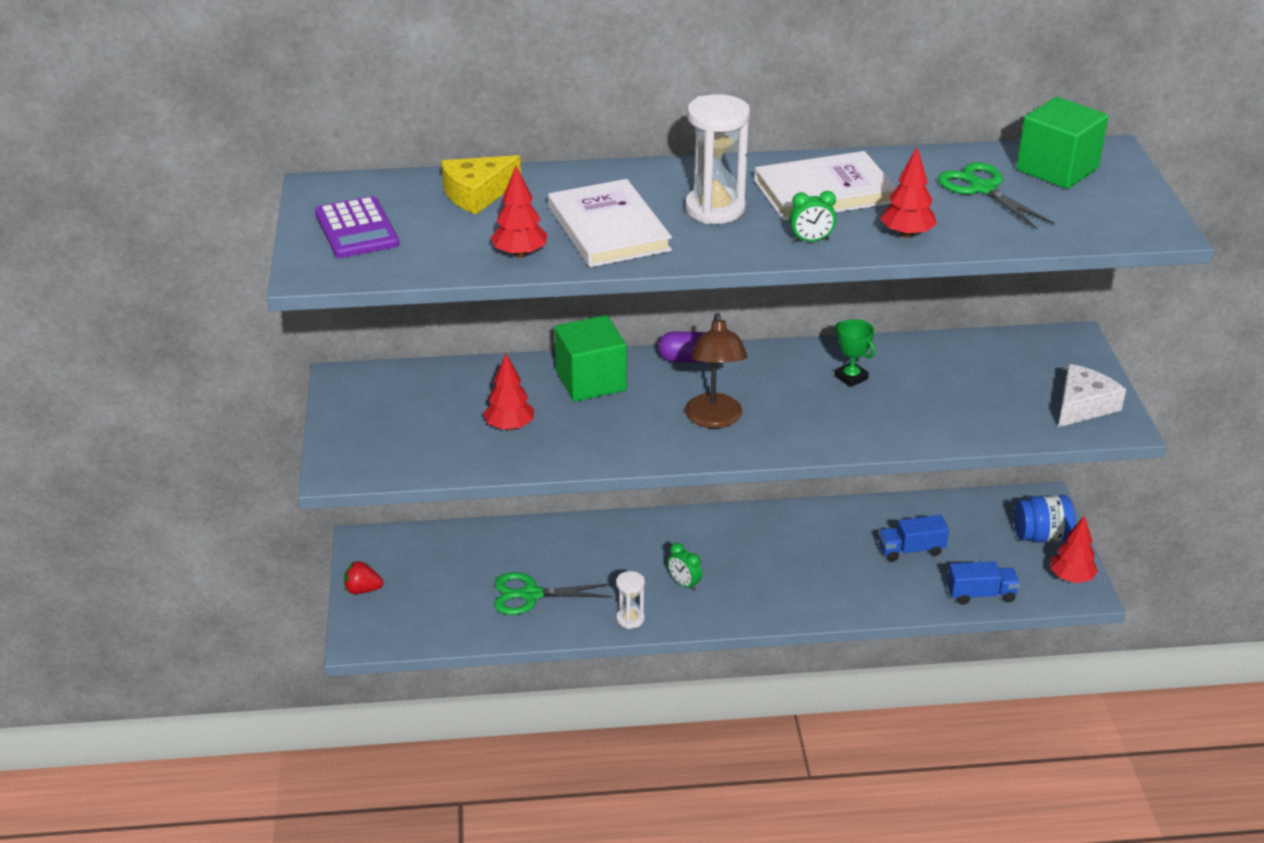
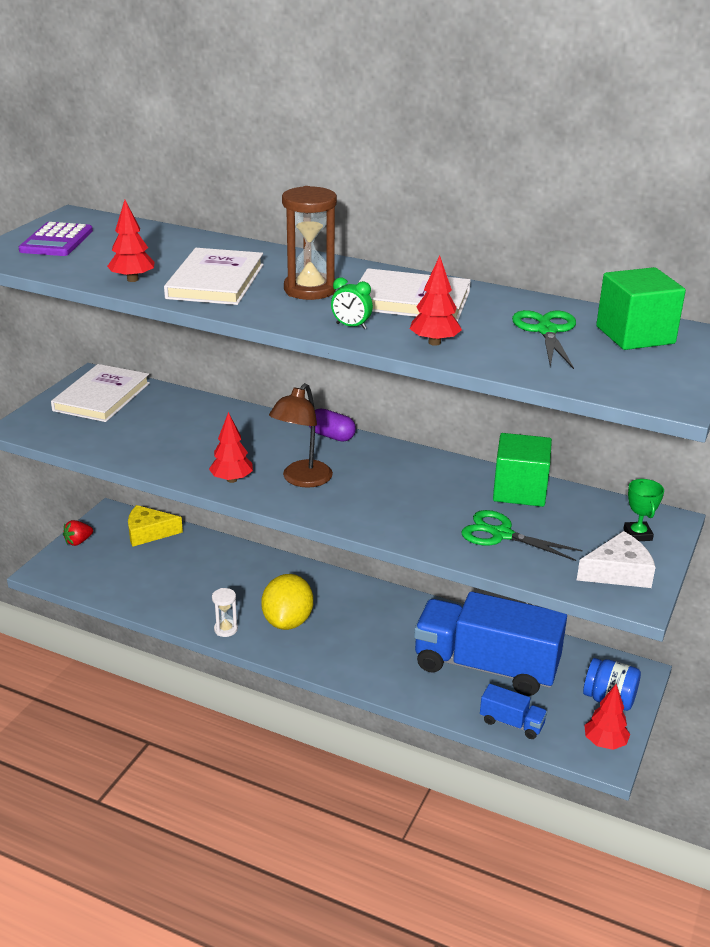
camera: 30 degrees right, 5 degrees down
(362, 590) = (78, 541): red strawberry -> red strawberry turned 75 degrees counterclockwise
(386, 400) = (101, 397): none -> white book
(477, 194) = (162, 241): yellow cheese -> yellow cheese (148, 533)
(509, 427) = (157, 437): red tree -> red tree (232, 479)
(531, 595) = (177, 586): green scissors -> green scissors (501, 534)
(591, 381) = (246, 427): green cube -> green cube (519, 491)
(684, 584) = (288, 621): green clock -> yellow lemon
(715, 209) = (310, 290): white hourglass -> brown hourglass
(851, 377) = (441, 486): green trophy -> green trophy (637, 534)
(911, 550) = (485, 666): blue truck -> blue truck, size x2.38

